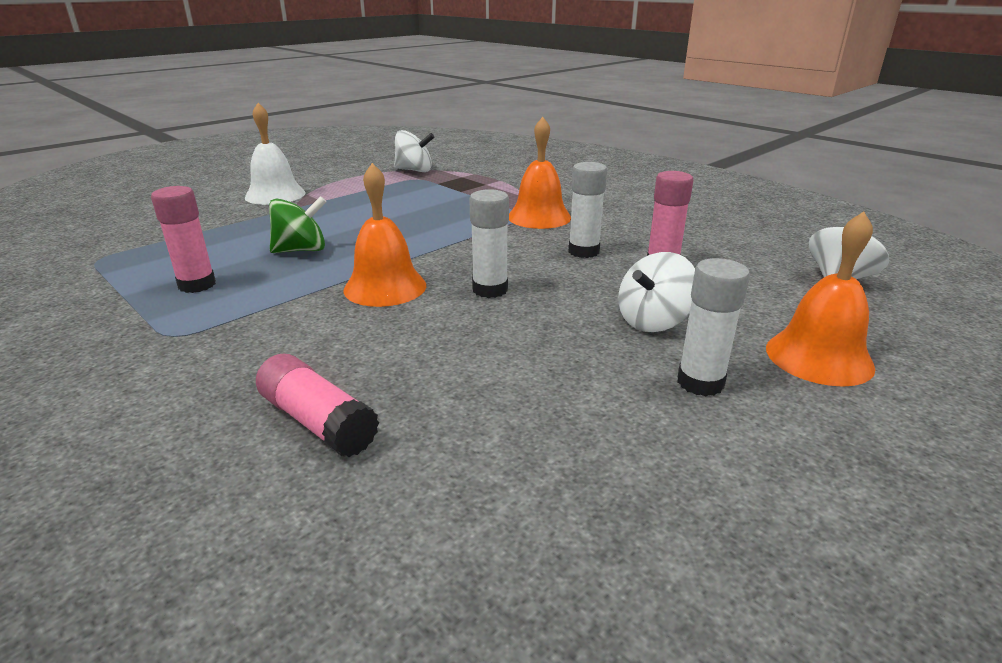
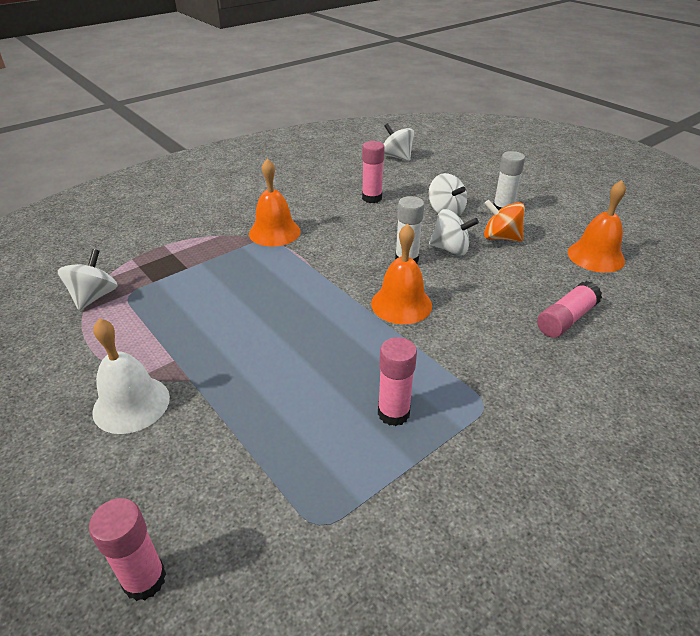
camera: 85 degrees left, 10 degrees up
(109, 215) = (144, 579): none -> pink glue stick
(301, 250) = (321, 357): green spinning top -> none
(528, 322) = (450, 249): none -> white spinning top
(582, 373) = (501, 237): none -> orange spinning top
(583, 251) = (348, 221): white glue stick -> none
(819, 357) = (476, 180): orange bell -> orange bell (595, 256)

